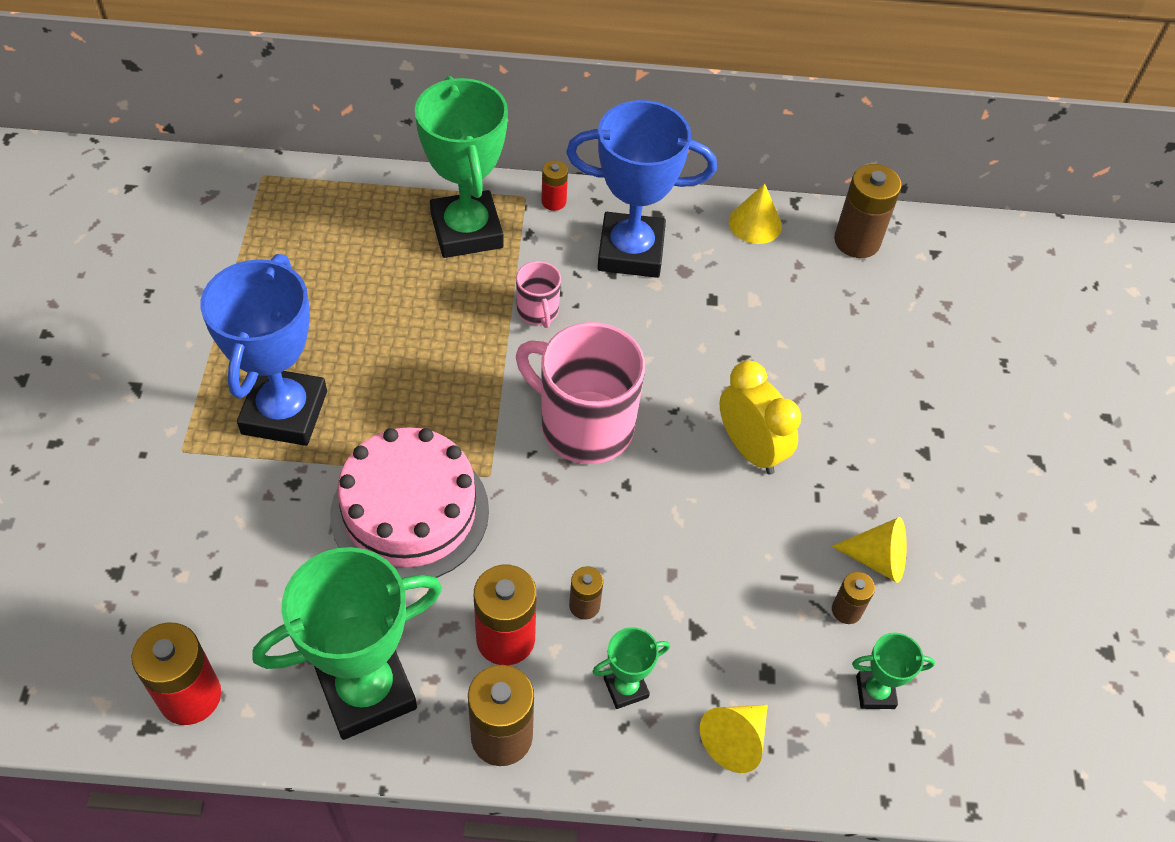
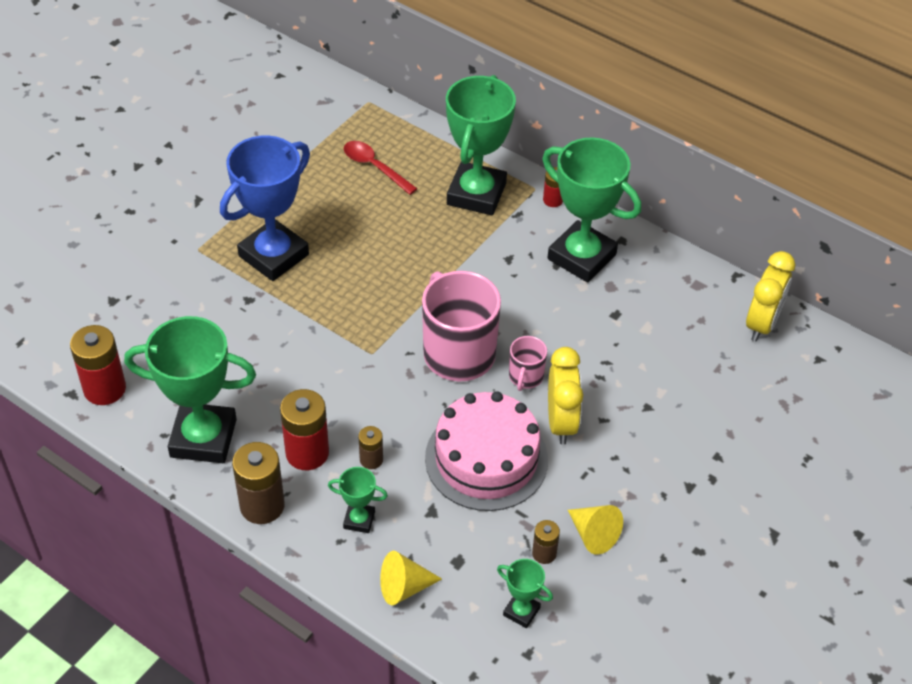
camera: 35 degrees right, 5 degrees down
(328, 250) = (374, 167): none -> red spoon
(410, 512) = (305, 350): pink cake -> pink cake (486, 458)
(538, 311) = (484, 267): pink mug -> pink mug (525, 376)
(631, 251) = (581, 257): blue trophy -> green trophy
(755, 223) = (691, 277): yellow cone -> none
(857, 241) = (762, 324): brown battery -> yellow clock

